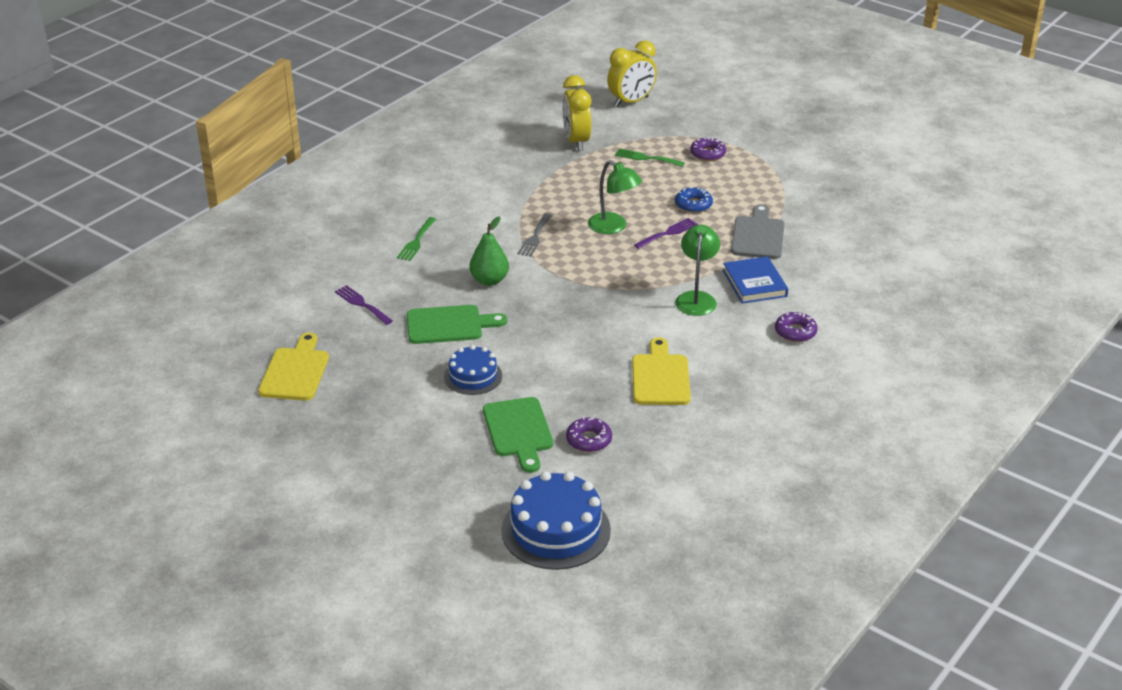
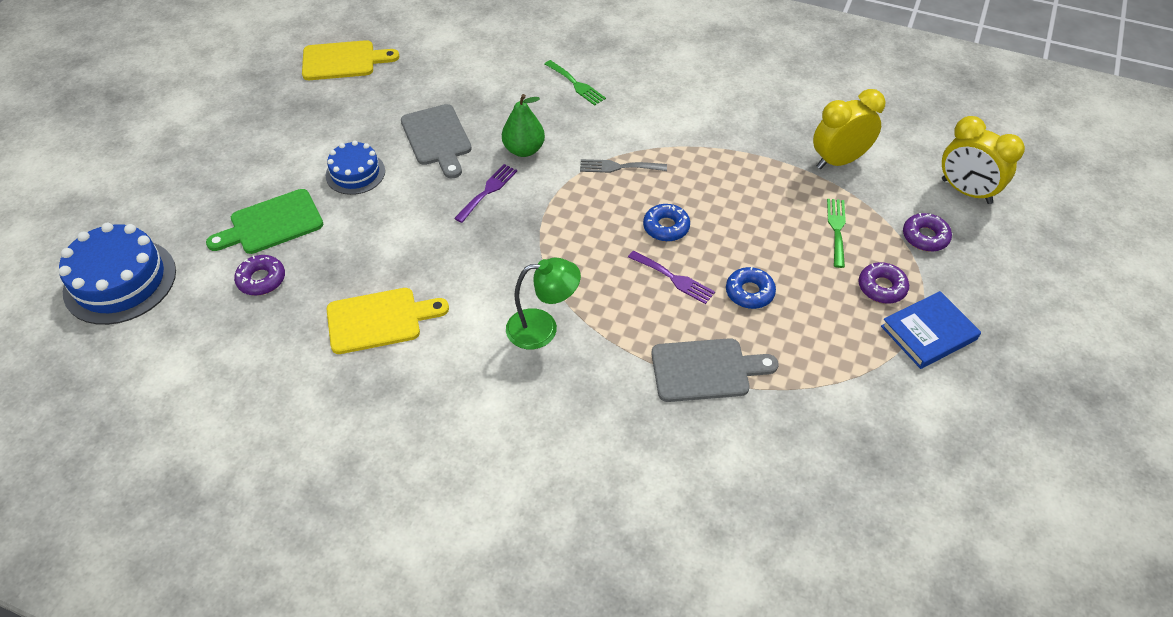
camera: 75 degrees right, 15 degrees up
(362, 304) = (456, 74): purple fork -> purple fork (488, 191)
(416, 241) = (576, 84): green fork -> green fork turned 135 degrees counterclockwise
(449, 325) = (437, 138): green cutting board -> grey cutting board
(613, 227) = (666, 227): green lamp -> blue donut
(754, 283) = (593, 382): blue book -> blue book (928, 333)
(795, 332) = (498, 440): purple donut -> purple donut (925, 237)

